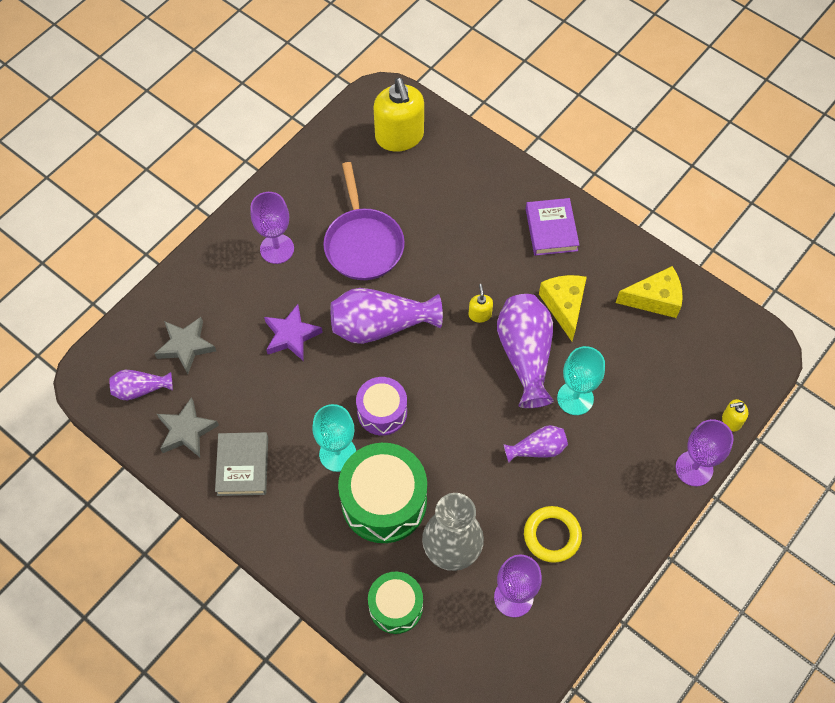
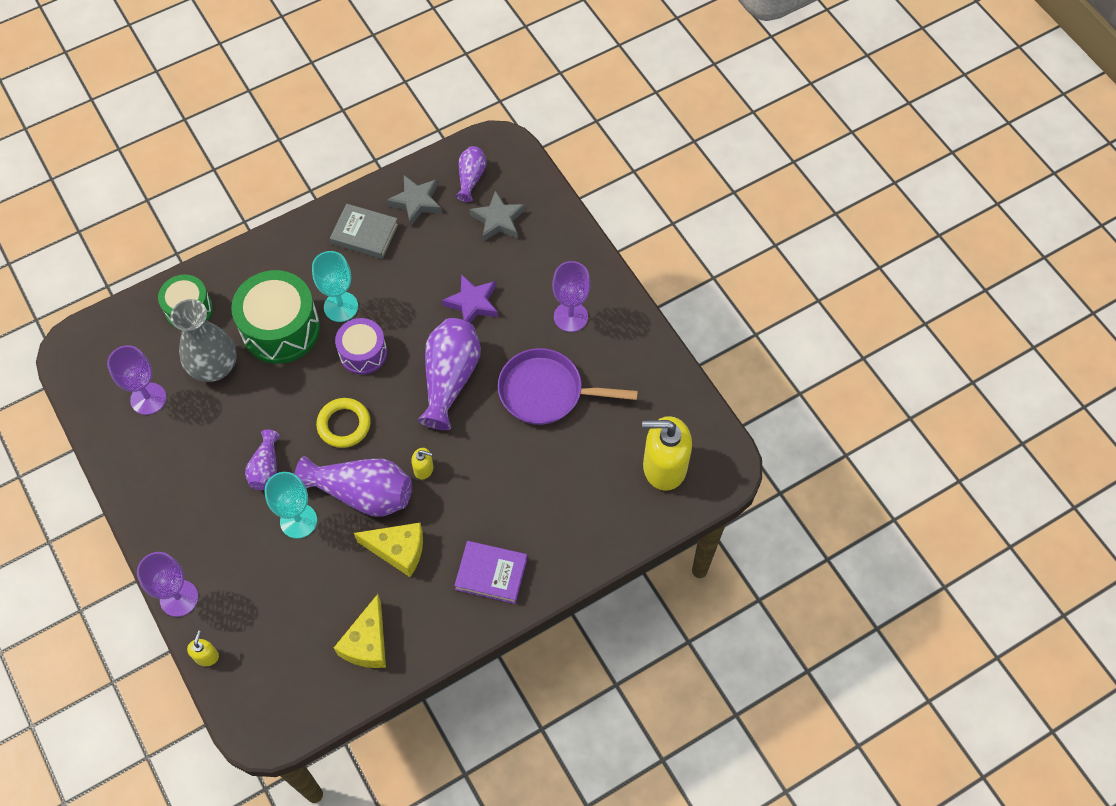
camera: 110 degrees right, 0 degrees up
(552, 535) = (183, 449): yellow ring -> yellow ring (344, 425)

